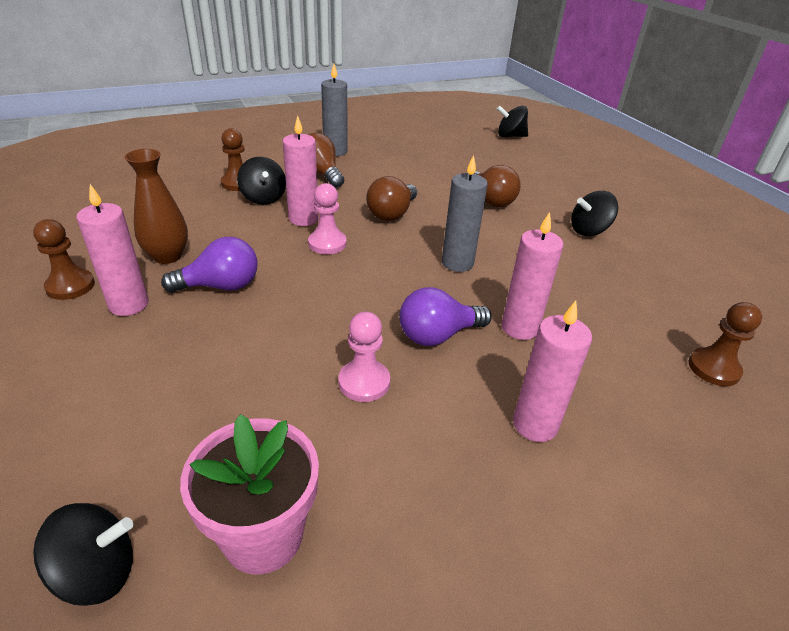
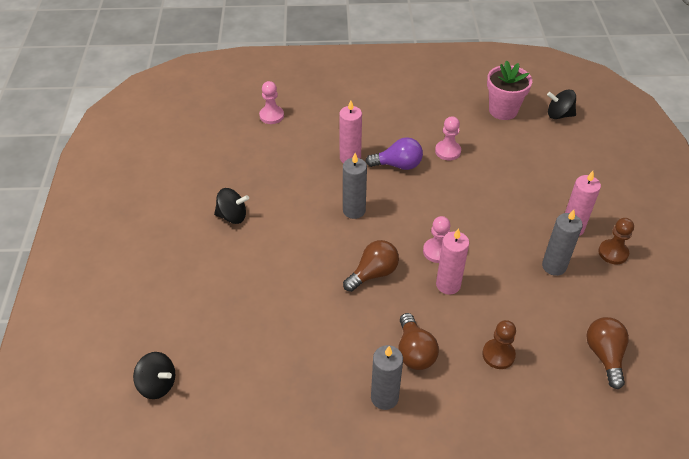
camera: 155 degrees left, 10 degrees up
(167, 256) = (554, 266): brown vase -> grey candle
(220, 286) = (516, 229): purple light bulb -> none
(263, 198) = (477, 323): black spinning top -> none
(490, 200) = (278, 270): brown light bulb -> brown light bulb (604, 355)
(535, 424) = (380, 116): pink candle -> none
(713, 368) = (271, 116): brown pawn -> pink pawn

